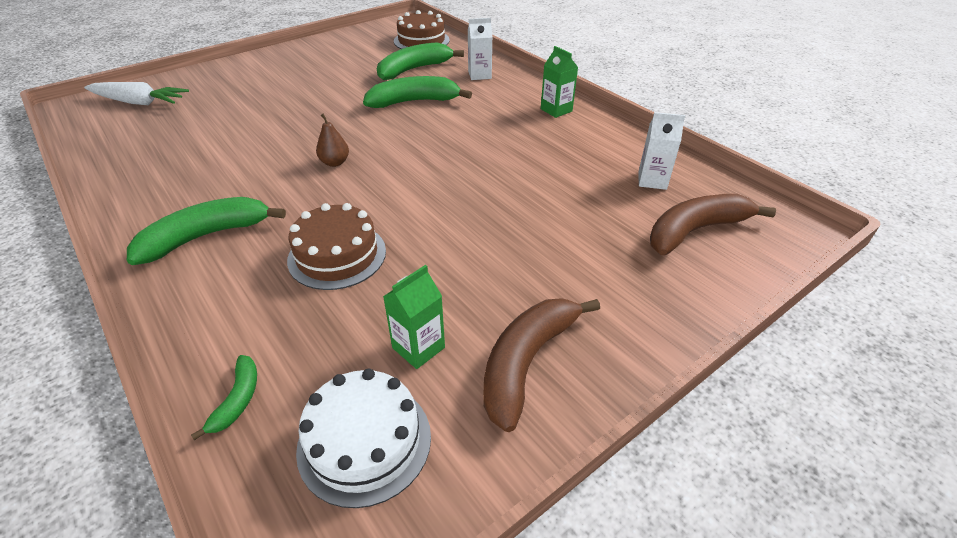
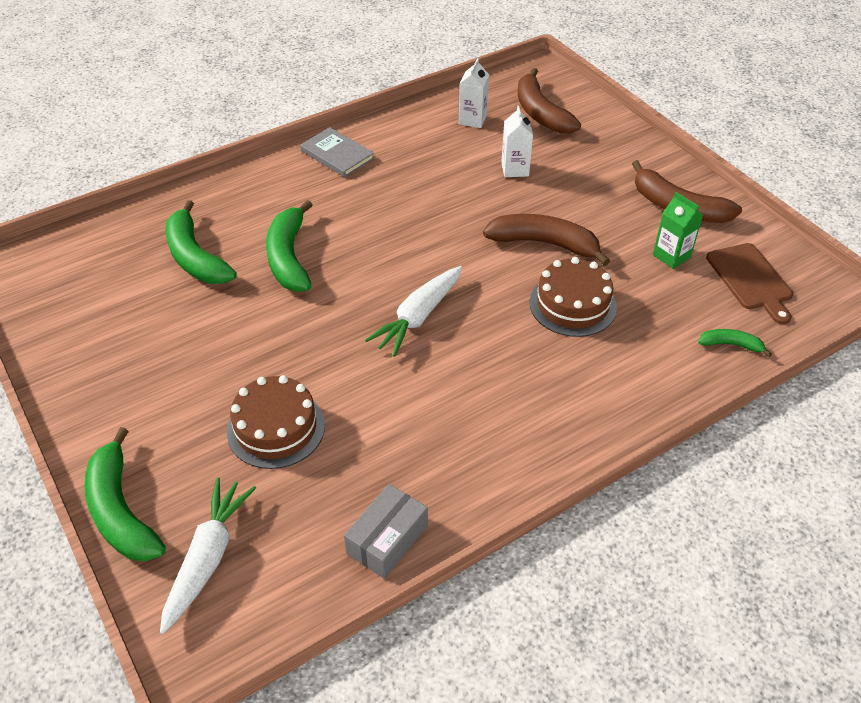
camera: 85 degrees left, 5 degrees up
(108, 162) = (387, 540): none -> grey box
(206, 236) = (545, 402): green banana -> green banana (121, 510)
(335, 162) = (418, 317): brown pear -> white carrot
(364, 441) = (750, 279): white cake -> brown cutting board
(421, 40) = (97, 249): brown cake -> brown cake (276, 428)
(438, 235) = (544, 243): none -> brown banana
(479, 75) = (233, 202): white carton -> white carton (515, 169)
(556, 110) = (337, 155): green carton -> grey book

